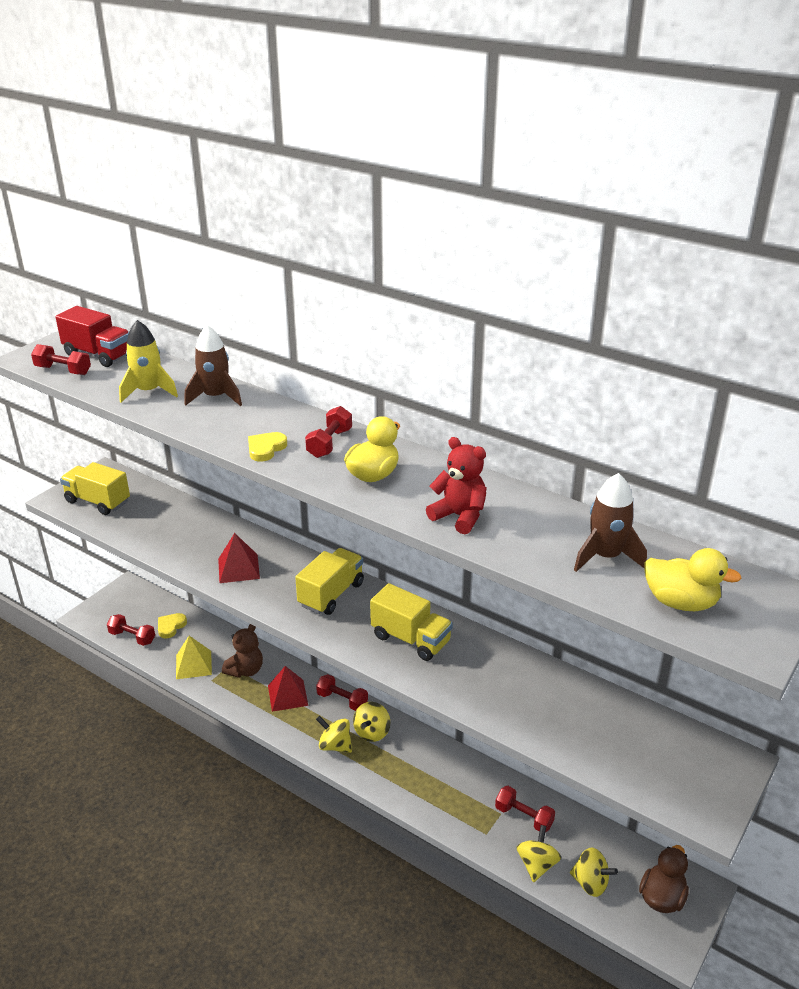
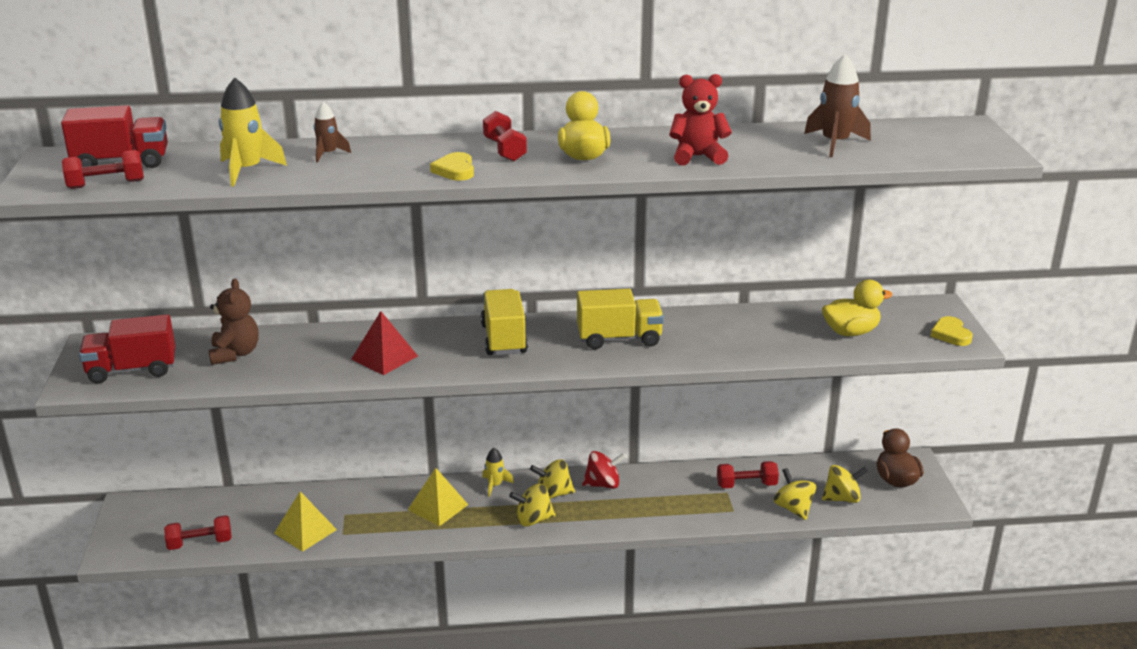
camera: 40 degrees left, 5 degrees down
(97, 502) = (132, 370): yellow truck -> red truck
(171, 626) = (233, 514): yellow heart -> yellow heart (951, 334)
(215, 397) = (328, 154): brown rocket -> brown rocket, size x0.59
(245, 670) = (368, 509): brown teddy bear -> brown teddy bear (235, 354)
(287, 695) = (438, 507): red pyramid -> yellow pyramid
(342, 700) = (495, 485): red dumbbell -> yellow rocket
(372, 732) = (553, 494): yellow spinning top -> yellow spinning top turned 105 degrees clockwise
(415, 746) = (603, 484): none -> red spinning top
(680, 602) = (920, 148): yellow duck -> yellow duck (850, 332)

